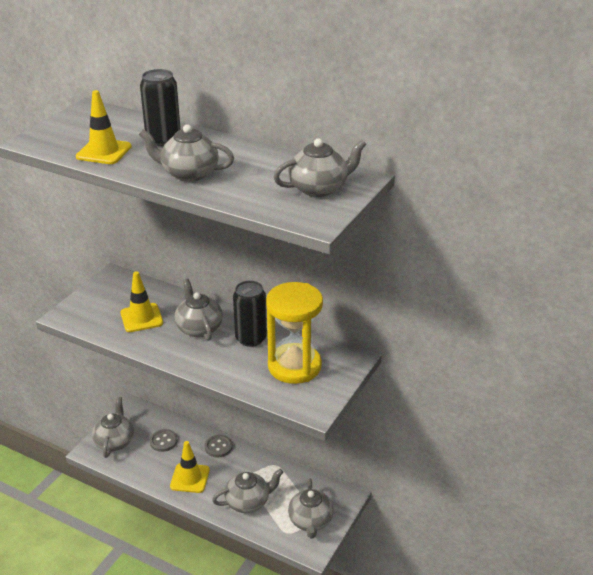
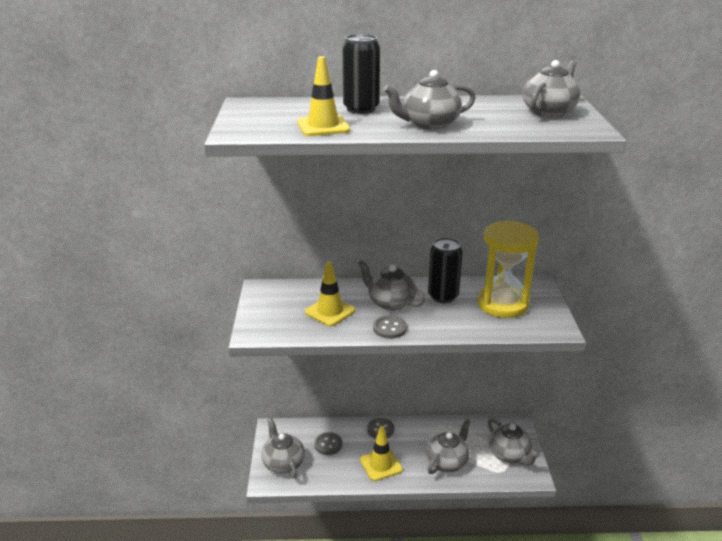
camera: 30 degrees left, 5 degrees down
(170, 352) = (389, 328): none -> grey button

